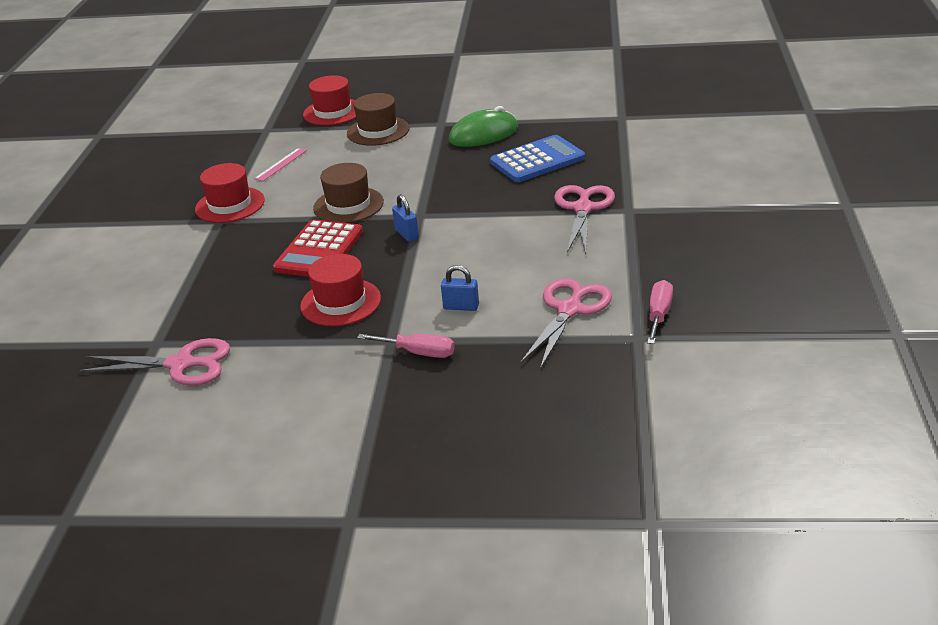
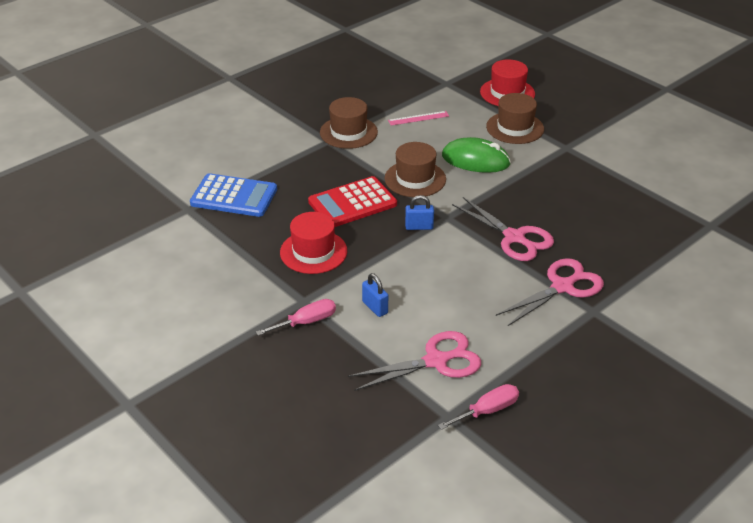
camera: 40 degrees right, 5 degrees up
(181, 364) = (181, 233): pink scissors -> pink scissors (514, 237)
(230, 205) = (348, 132): red hat -> brown hat
(407, 234) = (419, 227): blue padlock -> blue padlock turned 75 degrees clockwise
(418, 353) = (306, 322): pink screwdriver -> pink screwdriver turned 90 degrees counterclockwise
(483, 134) = (583, 176): green mouse -> green mouse (475, 160)
(537, 160) = (589, 223): blue calculator -> blue calculator (234, 196)

